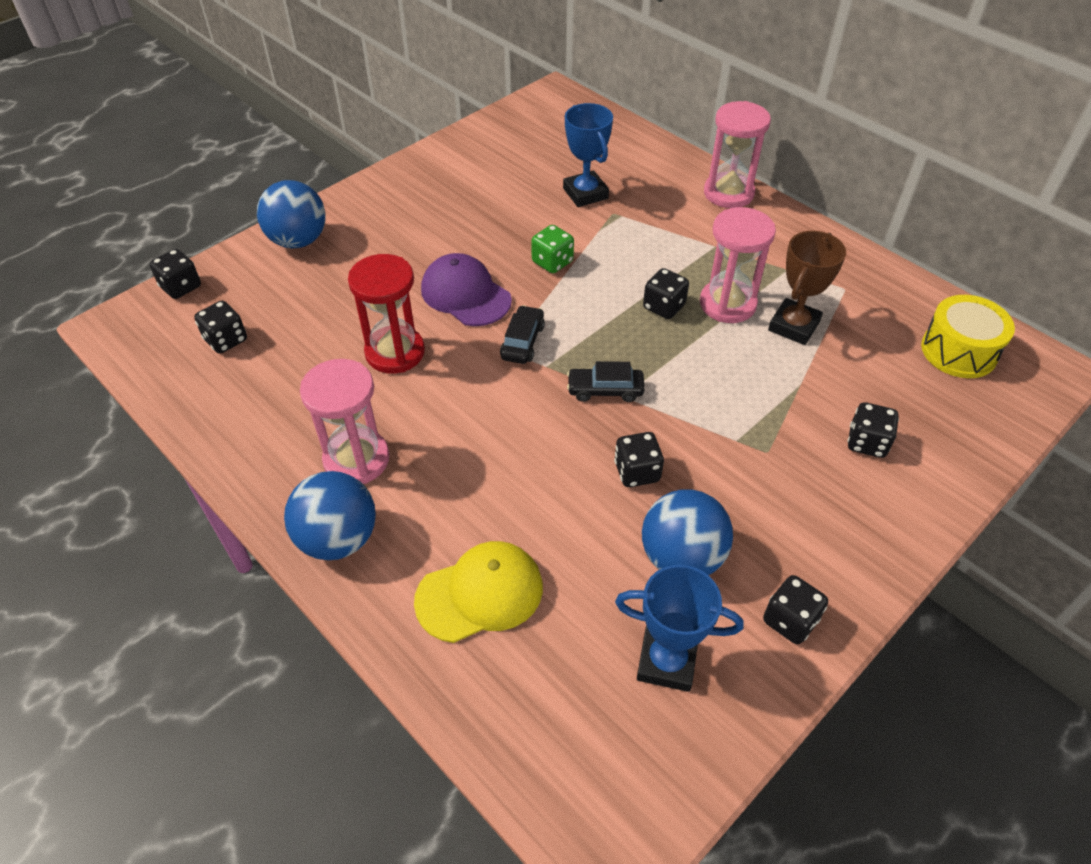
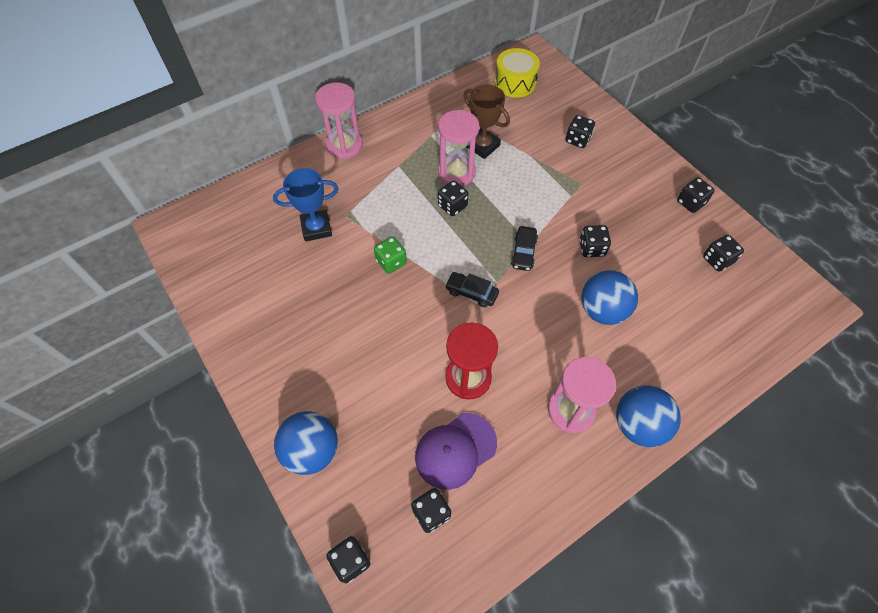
camera: 80 degrees left, 10 degrees up
(465, 294) = (414, 323): purple cap -> purple cap (455, 450)
(480, 593) = (678, 343): yellow cap -> none
(666, 662) = (717, 260): blue trophy -> black dice
(681, 557) = (653, 240): blue ball -> blue ball (602, 310)

